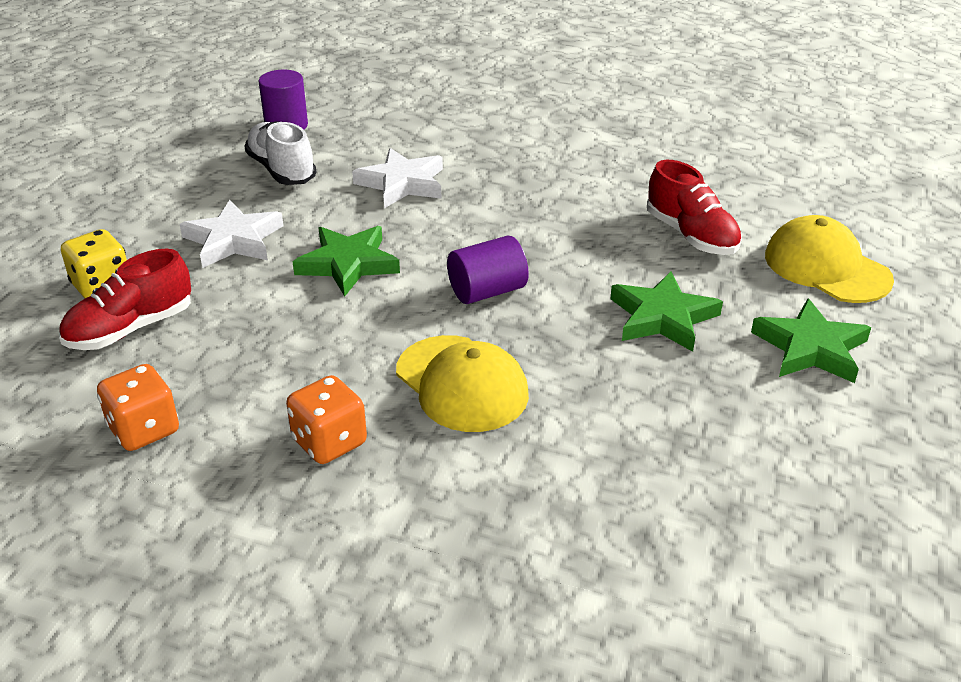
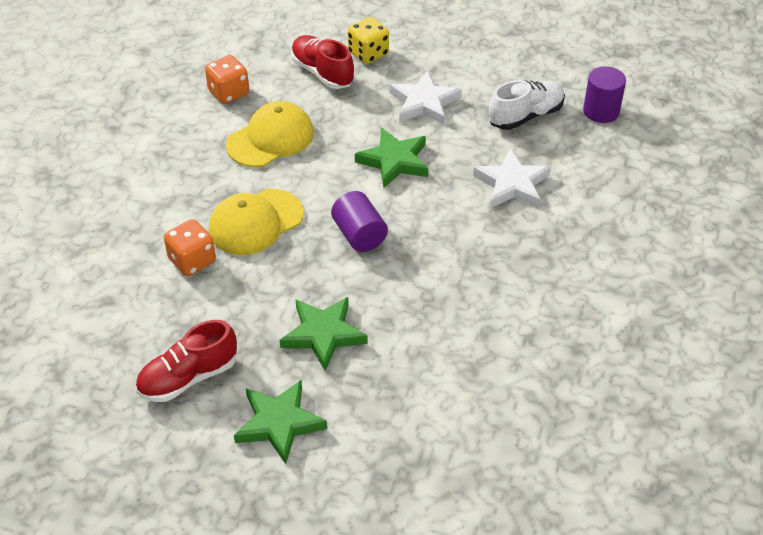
camera: 90 degrees right, 10 degrees up
(329, 442) = (208, 166): orange dice -> orange dice (192, 261)
(691, 235) = (441, 367): red shoe -> red shoe (188, 377)
(826, 267) = (392, 459): yellow cap -> yellow cap (271, 139)

